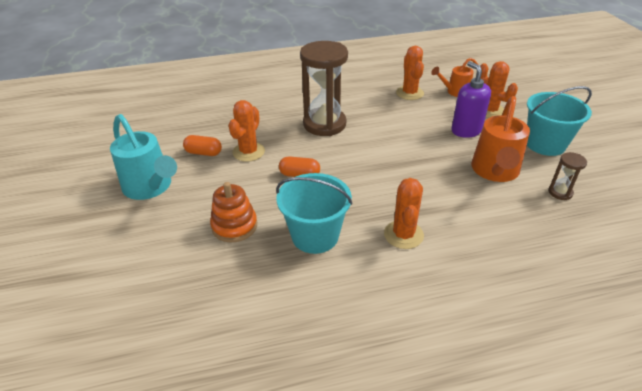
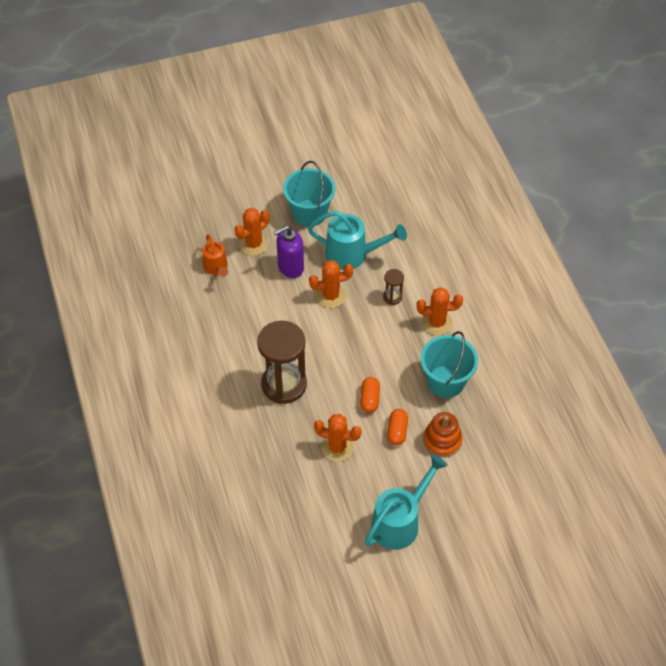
camera: 95 degrees left, 15 degrees up
(203, 153) = (341, 488): orange capsule -> orange capsule (397, 431)
(409, 93) = (219, 308): orange cactus -> orange cactus (331, 296)
(495, 172) = (353, 255): orange watering can -> turquoise watering can
(560, 192) = (376, 217): brown hourglass -> brown hourglass (392, 297)

